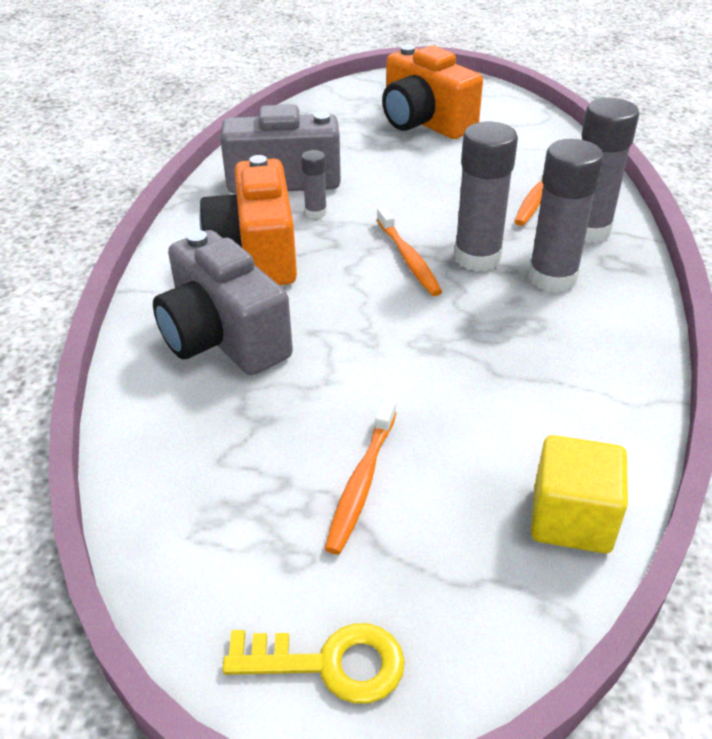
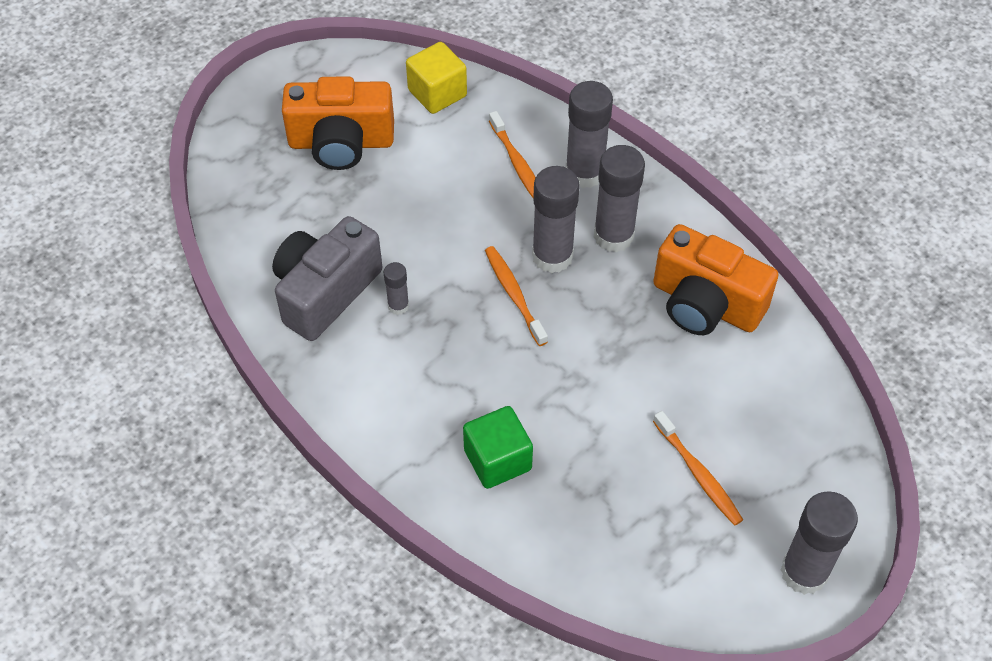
camera: 50 degrees left, 15 degrees up
(223, 338) = (497, 460): grey camera -> green cube
(256, 253) = (414, 377): orange camera -> orange camera (705, 304)
(329, 663) = (804, 572): yellow key -> grey glue stick
(408, 259) = (514, 294): orange toothbrush -> orange toothbrush turned 135 degrees counterclockwise
(571, 519) = (806, 398): yellow cube -> yellow cube (437, 93)

